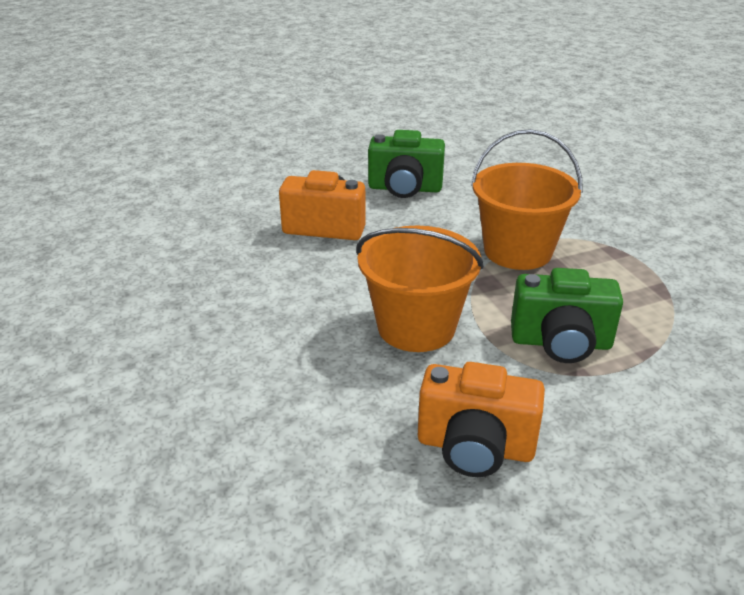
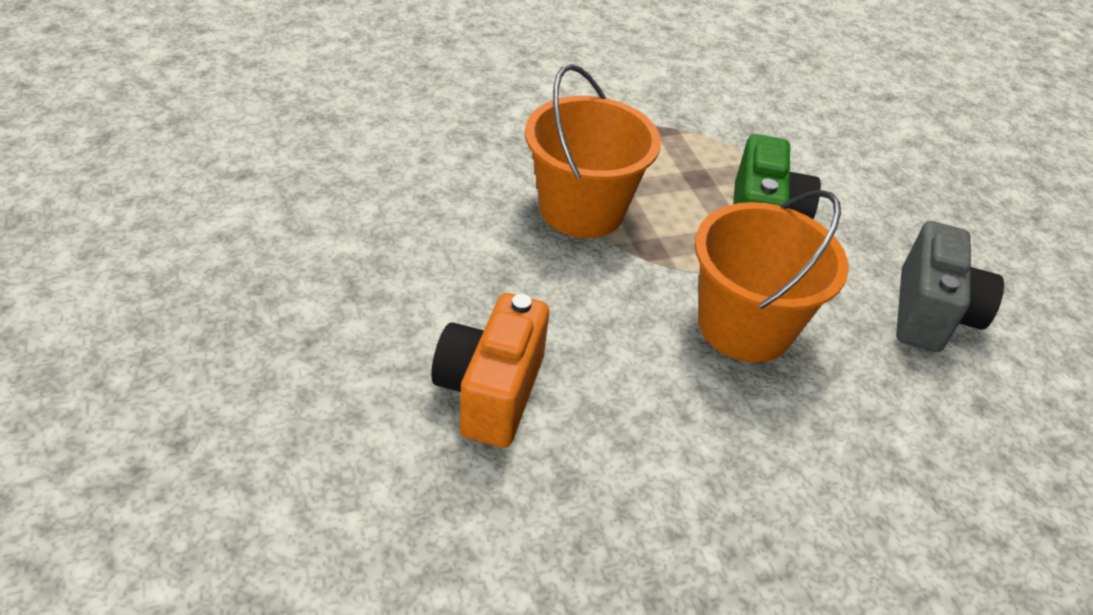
camera: 90 degrees left, 10 degrees up
(405, 188) = (388, 284): green camera -> none
(475, 447) = (930, 314): orange camera -> grey camera

